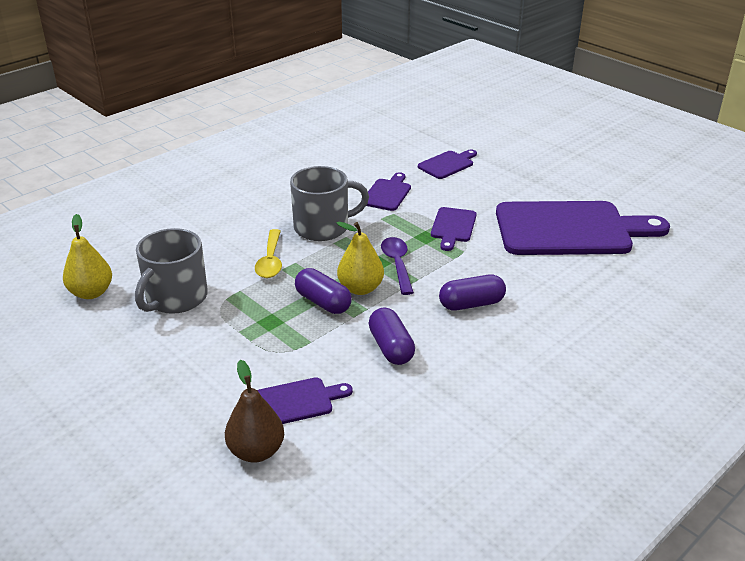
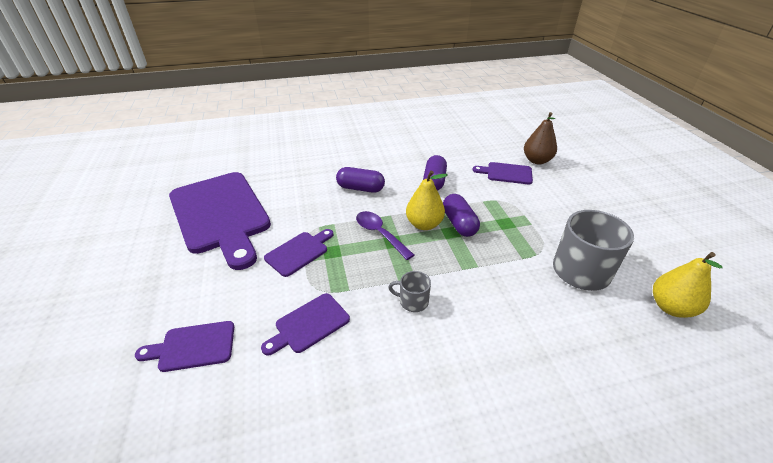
camera: 150 degrees left, 5 degrees up
(270, 261) = (484, 279): yellow spoon -> none
(323, 227) = (413, 301): grey mug -> grey mug, size x0.48
(397, 264) = (380, 234): purple spoon -> purple spoon turned 120 degrees clockwise
(569, 229) = (221, 214): purple cutting board -> purple cutting board turned 150 degrees counterclockwise

